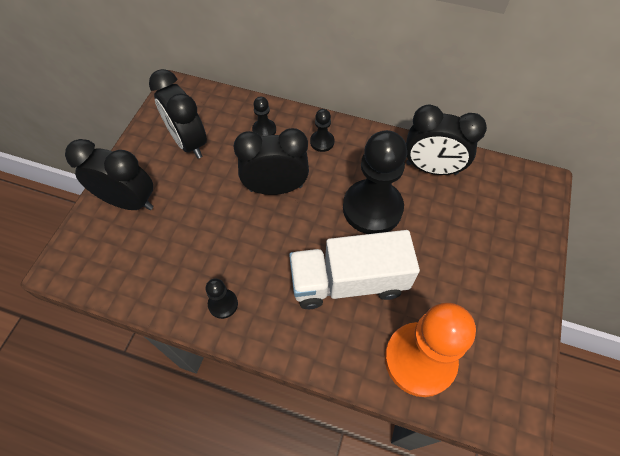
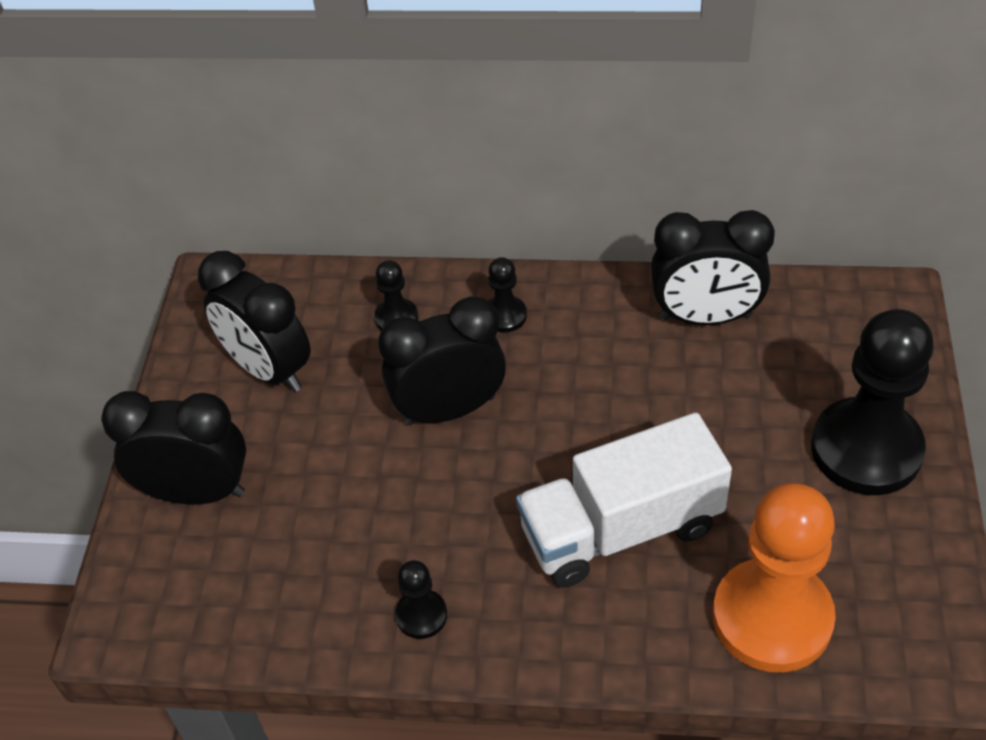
camera: 10 degrees left, 10 degrees down
(372, 208) = (625, 404): black pawn -> black pawn (866, 449)

